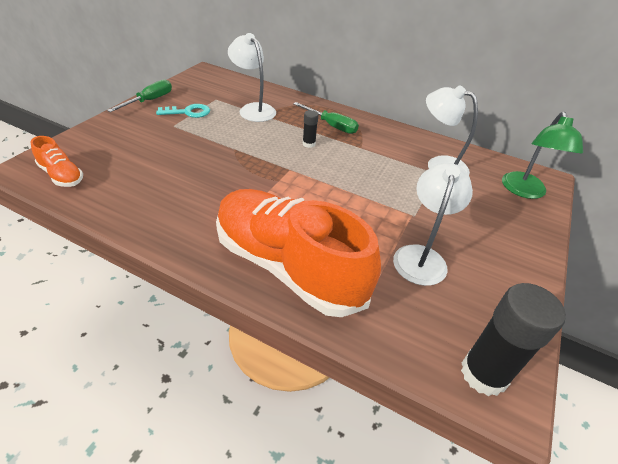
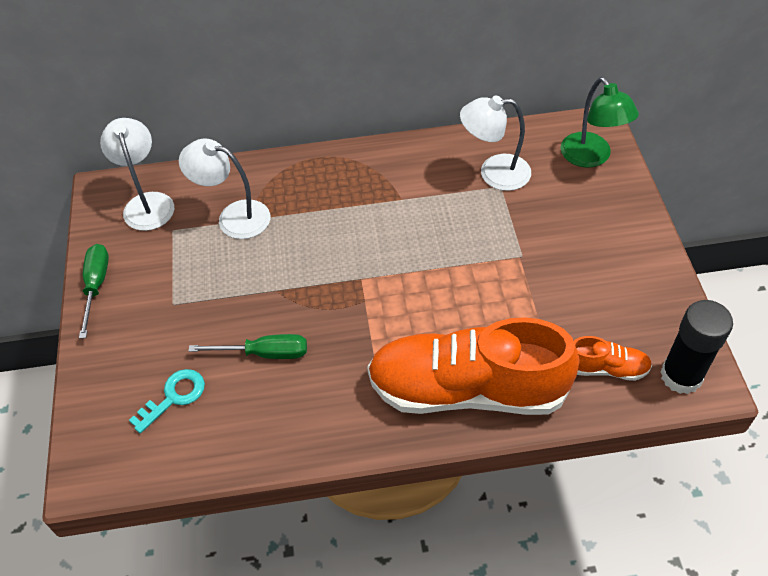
camera: 30 degrees left, 10 degrees up
(61, 175) = (139, 454): orange shoe -> orange shoe (606, 368)
(188, 112) = (165, 272): turquoise key -> turquoise key (174, 397)
(309, 144) = (346, 230): black glue stick -> none
(331, 125) = (343, 185): green screwdriver -> green screwdriver (264, 353)
(421, 256) = (562, 299): white lamp -> white lamp (147, 203)

